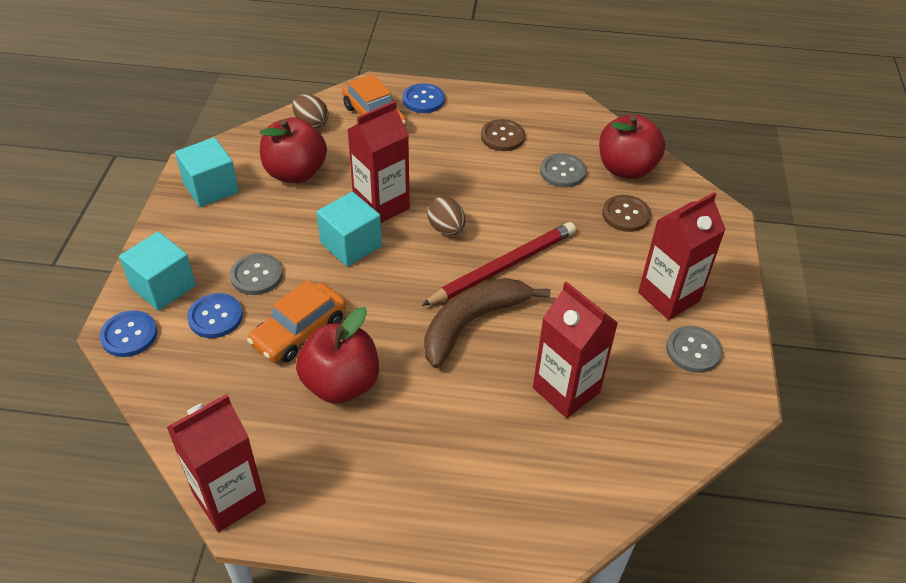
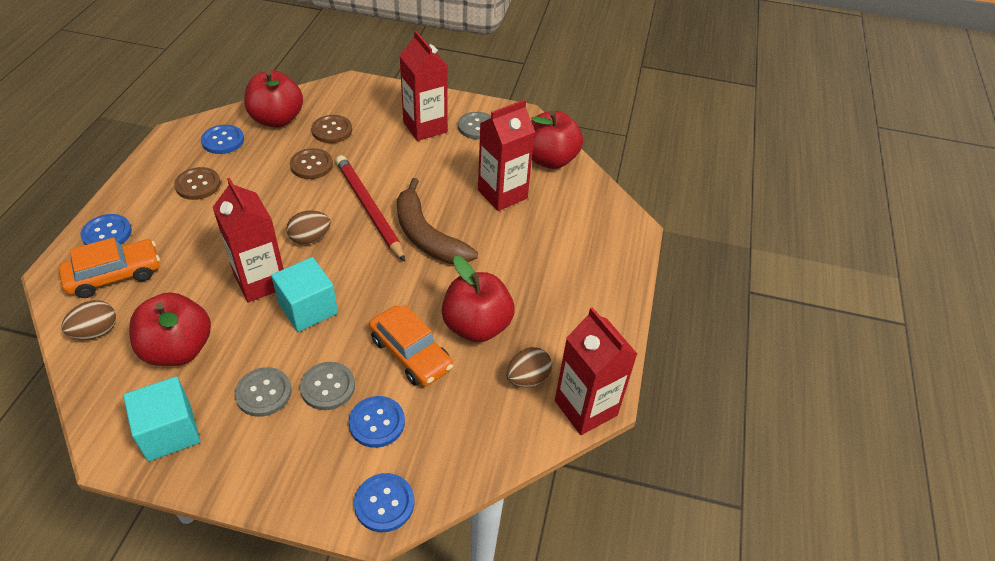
camera: 85 degrees left, 0 degrees up
(163, 286) = (320, 474): turquoise cube -> none
(270, 437) = (527, 378): none -> brown egg
(559, 209) = (311, 165): none -> brown button
(562, 172) = (265, 155): grey button -> grey button (263, 393)
(574, 138) = (223, 141): none -> blue button
(656, 441) = (550, 160): none -> red apple

